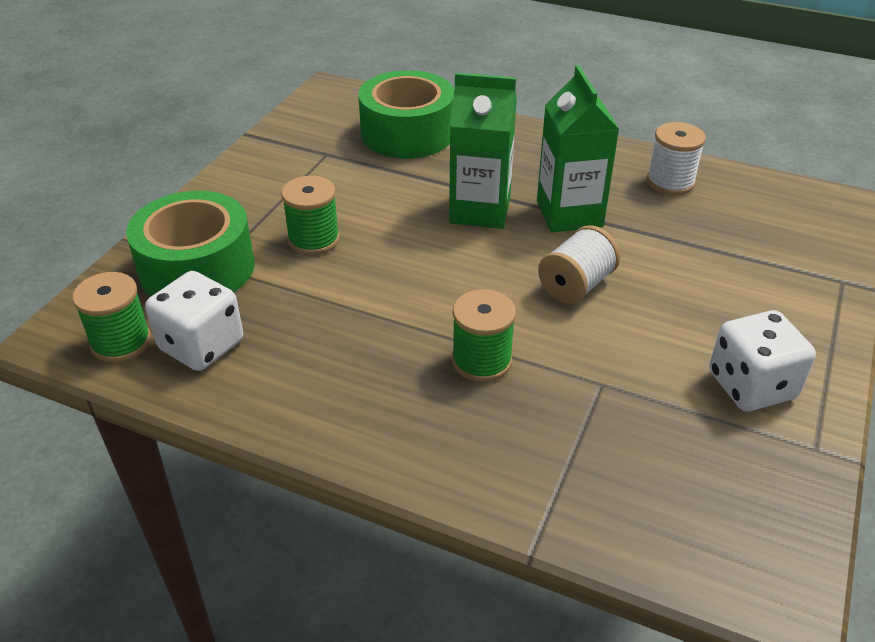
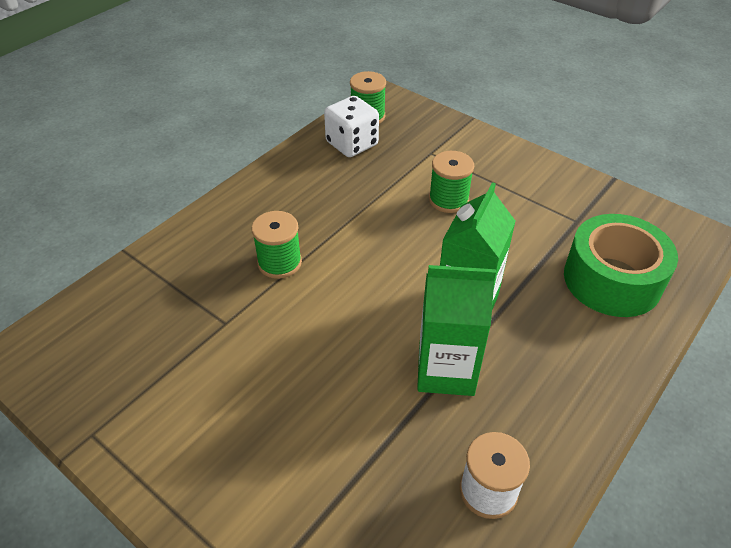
camera: 105 degrees right, 5 degrees up
(197, 268) = (430, 145): green tape -> none
(576, 285) = (339, 342): white spool -> none
(751, 386) = (170, 420): white dice -> none

